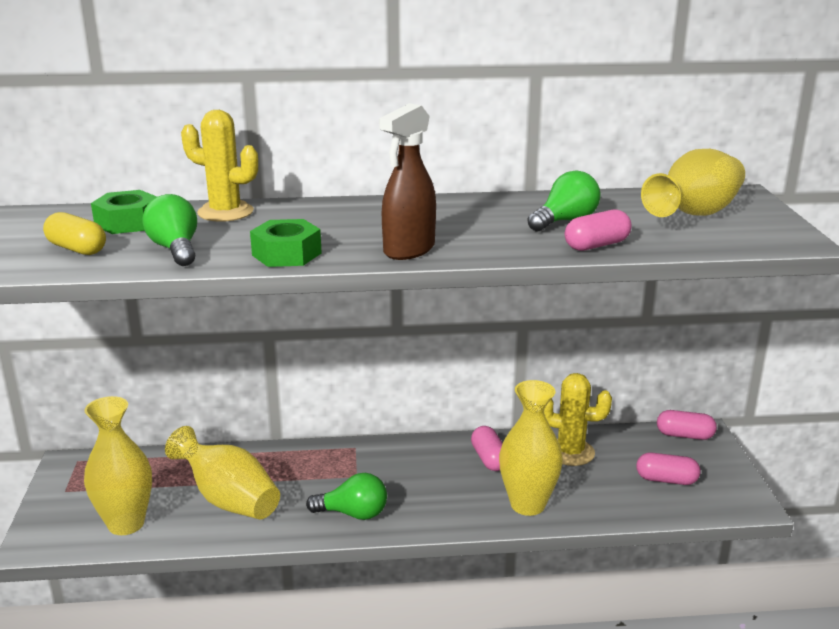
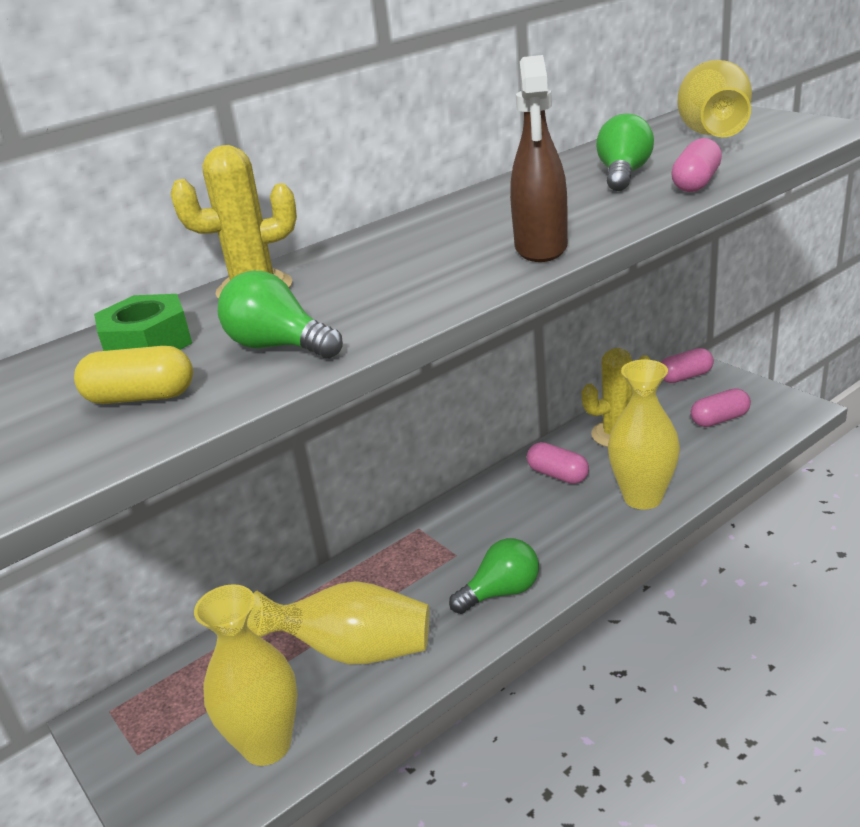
camera: 30 degrees left, 5 degrees up
(286, 254) = (423, 300): green nut -> none

